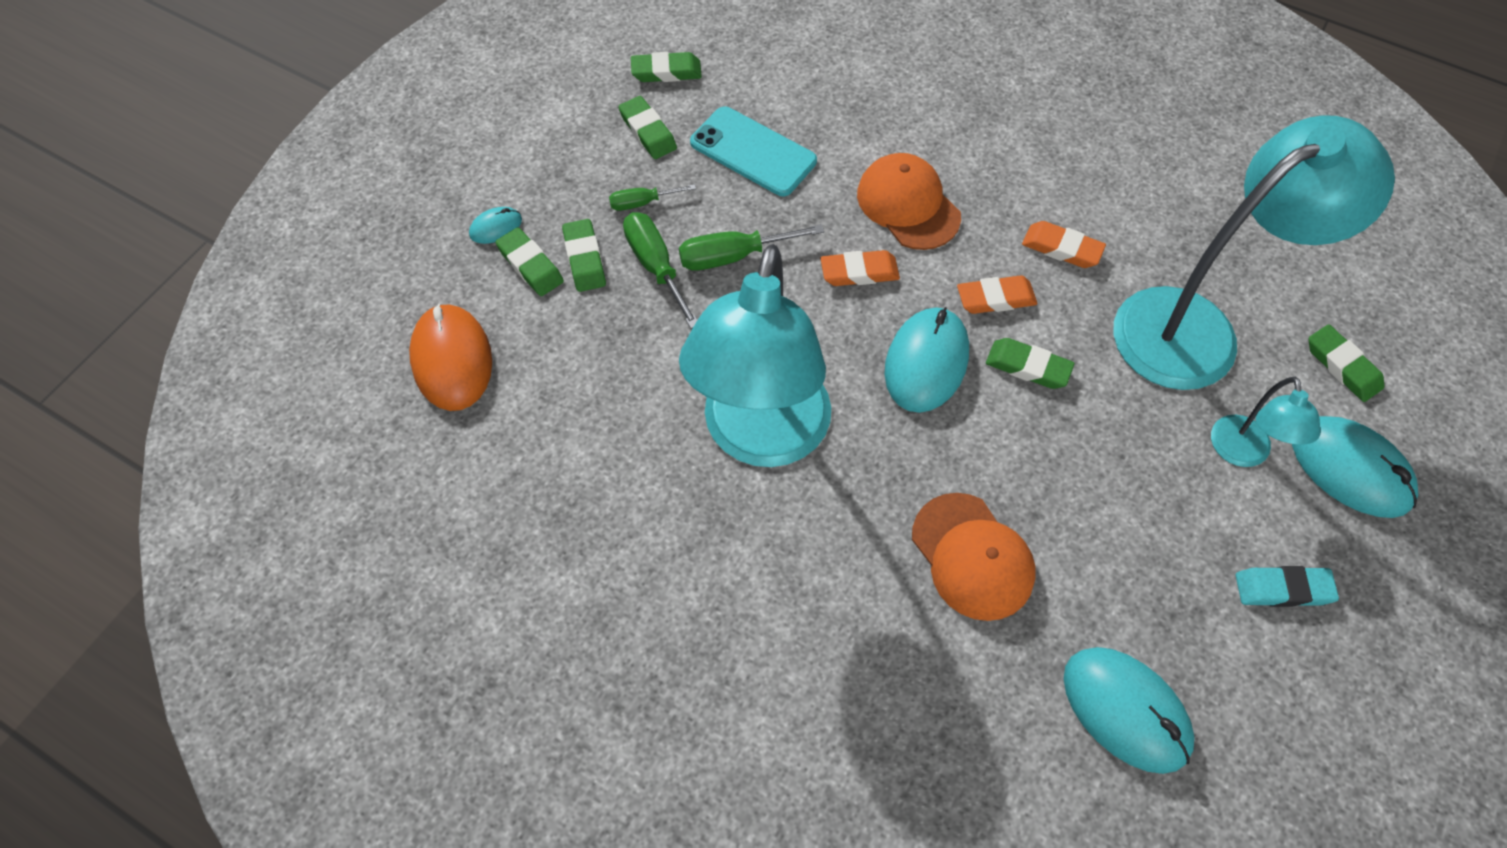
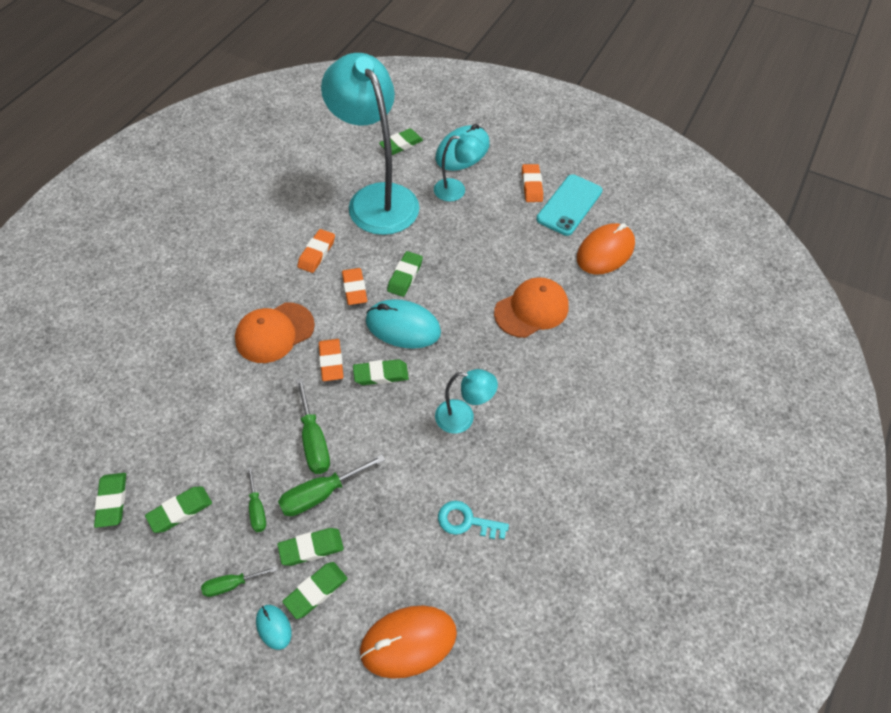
camera: 95 degrees left, 5 degrees down
(552, 185) = (231, 584): none -> green screwdriver
(598, 432) = (466, 521): none -> turquoise key
(753, 152) = (213, 431): turquoise phone -> turquoise phone (569, 205)
(761, 437) = (463, 418): turquoise lamp -> turquoise lamp, size x0.46
(838, 333) = (381, 375): none -> green eraser
(1125, 710) = (605, 252): turquoise mouse -> orange mouse
(1282, 589) = (531, 186): turquoise eraser -> orange eraser

